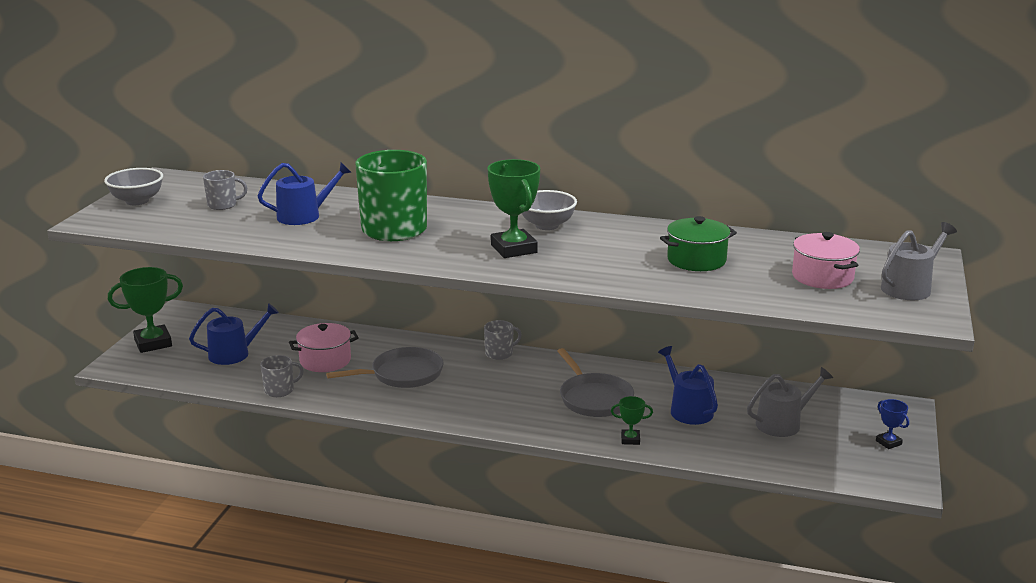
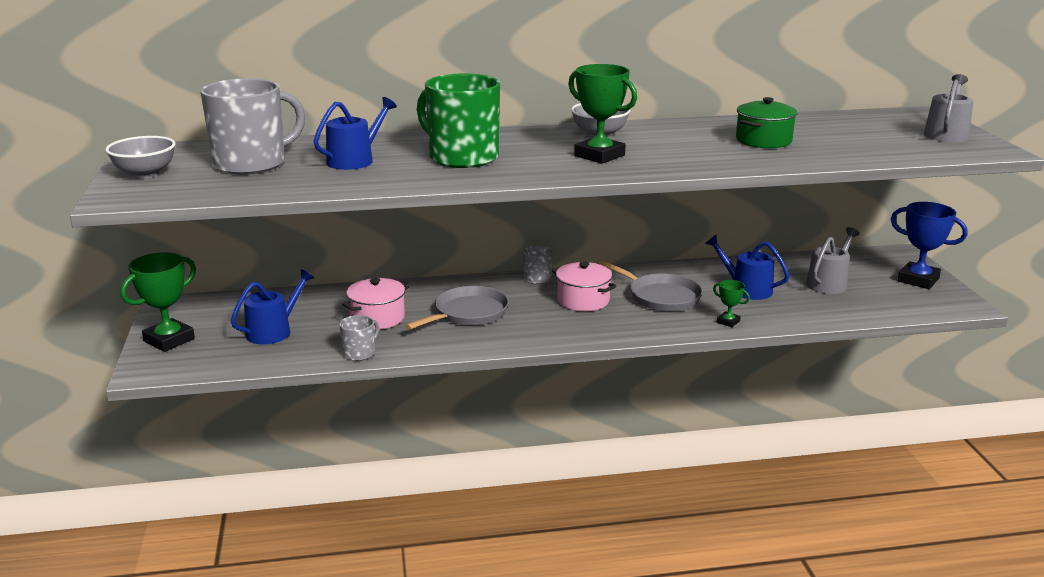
camera: 25 degrees left, 0 degrees up
(223, 205) = (251, 164): grey mug -> grey mug, size x2.16
(630, 439) = (728, 322): green trophy -> green trophy turned 60 degrees clockwise
(822, 277) = (875, 137): pink pot -> pink pot (583, 300)
(888, 442) = (918, 280): blue trophy -> blue trophy, size x2.00

